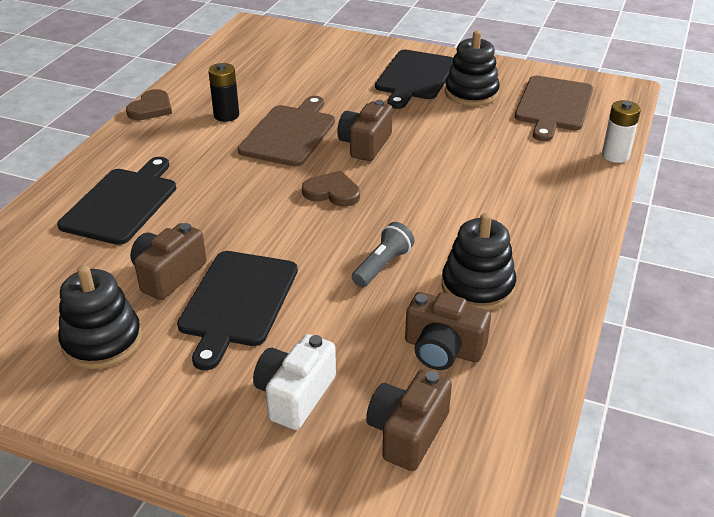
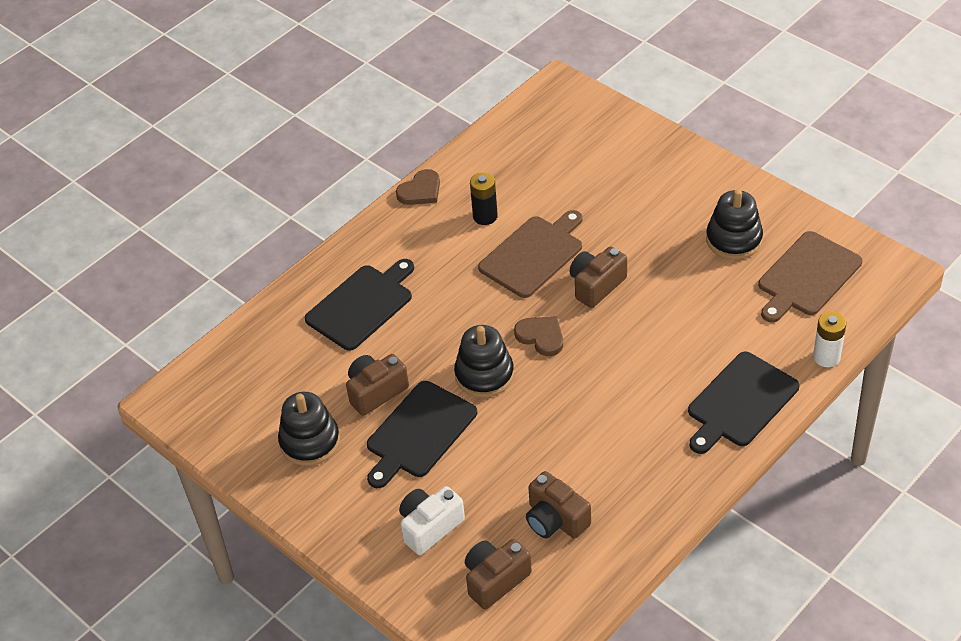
camera: 25 degrees right, 10 degrees up
(382, 265) = (547, 428): grey flashlight -> none
(414, 77) = (688, 203): black cutting board -> black cutting board (740, 402)
(477, 287) = (613, 470): black stacking toy -> black stacking toy (484, 375)

